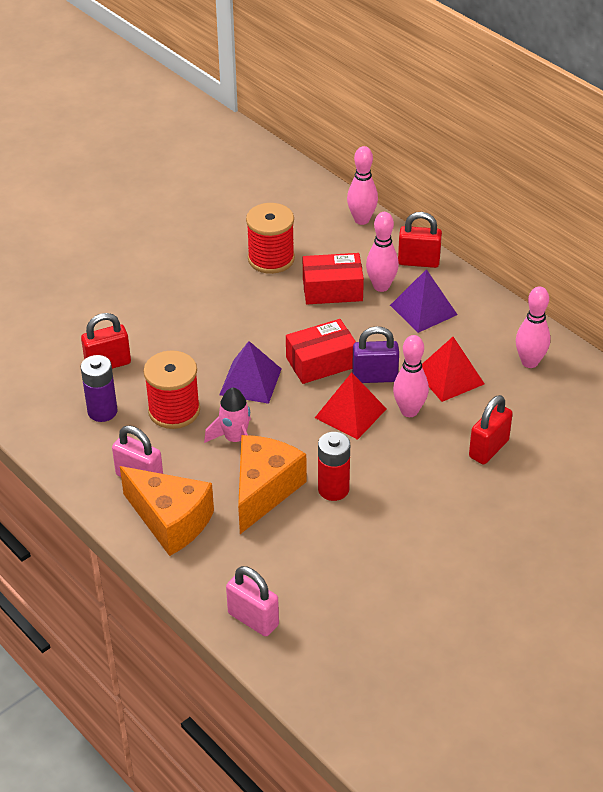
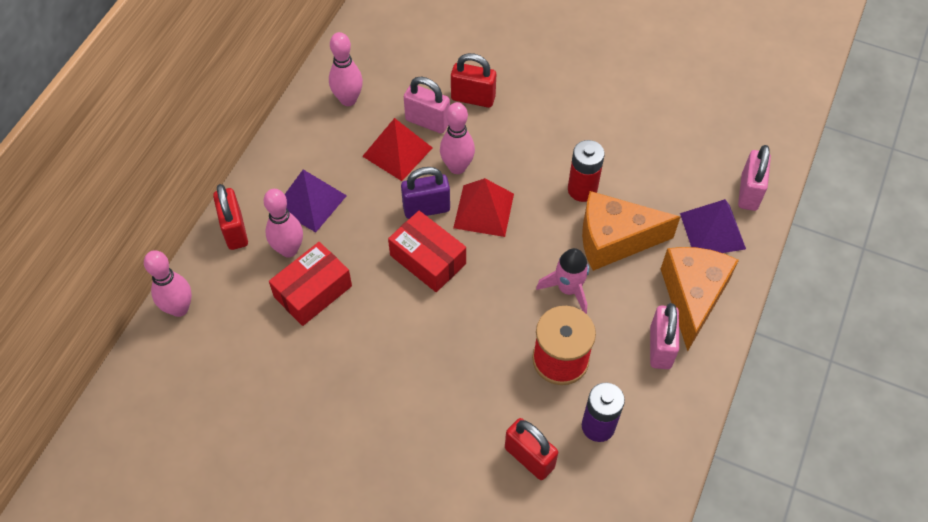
camera: 115 degrees left, 15 degrees up
(250, 381) = (485, 309): purple pyramid -> purple pyramid (712, 231)
(271, 259) = (284, 372): red spool -> none
(332, 290) = (313, 291): red box -> red box turned 75 degrees clockwise
(375, 377) = (426, 208): purple padlock -> purple padlock turned 75 degrees counterclockwise
(475, 407) = (427, 121): none -> pink padlock

